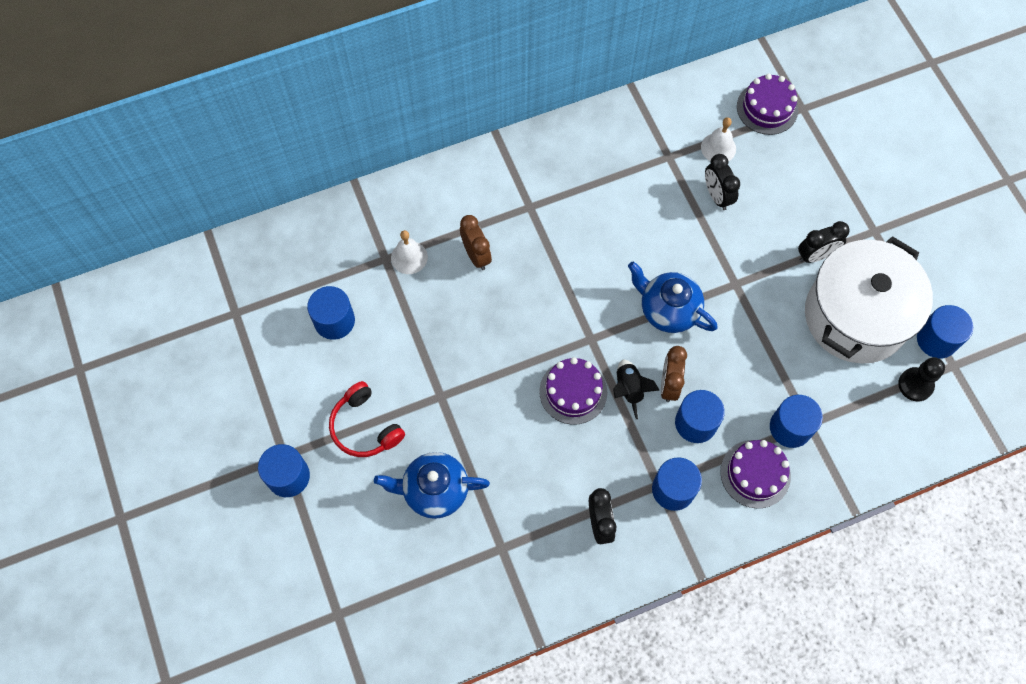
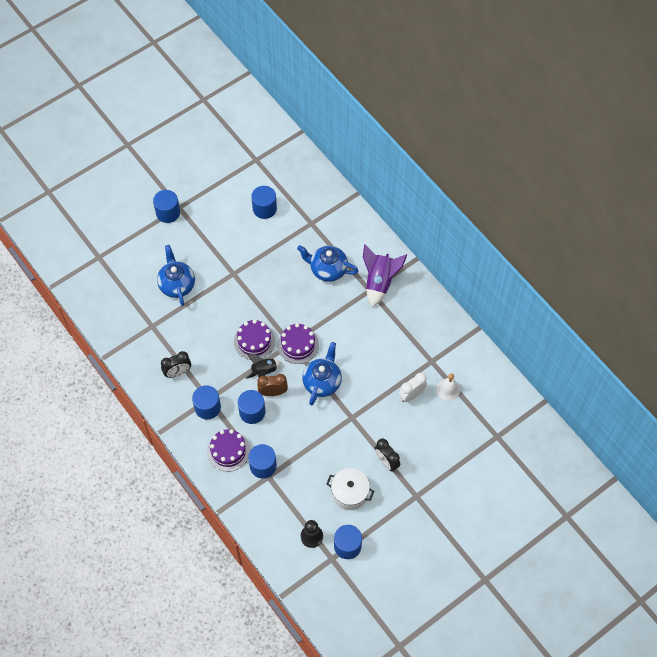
camera: 75 degrees right, 5 degrees down
(365, 427) = (205, 241): red headphones -> none
(409, 257) = (316, 235): white bell -> none
(476, 255) = (327, 269): brown clock -> blue teapot
(519, 190) = (379, 282): none -> purple rocket
(716, 196) = (411, 395): black clock -> white clock
(767, 108) = (489, 414): purple cake -> purple cake (298, 345)
(855, 316) = (350, 493): white pot -> white pot, size x0.52

